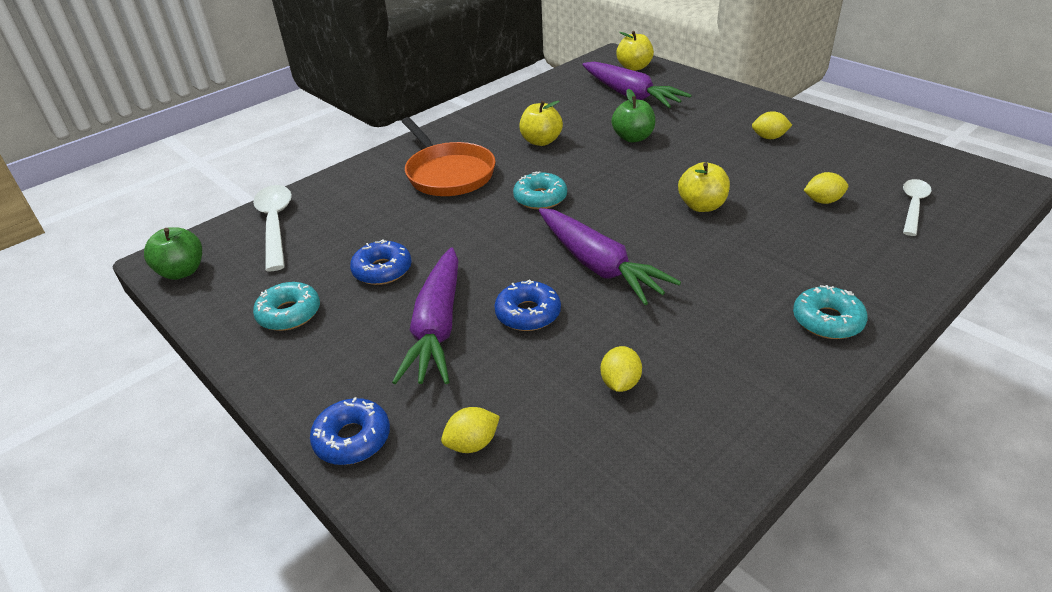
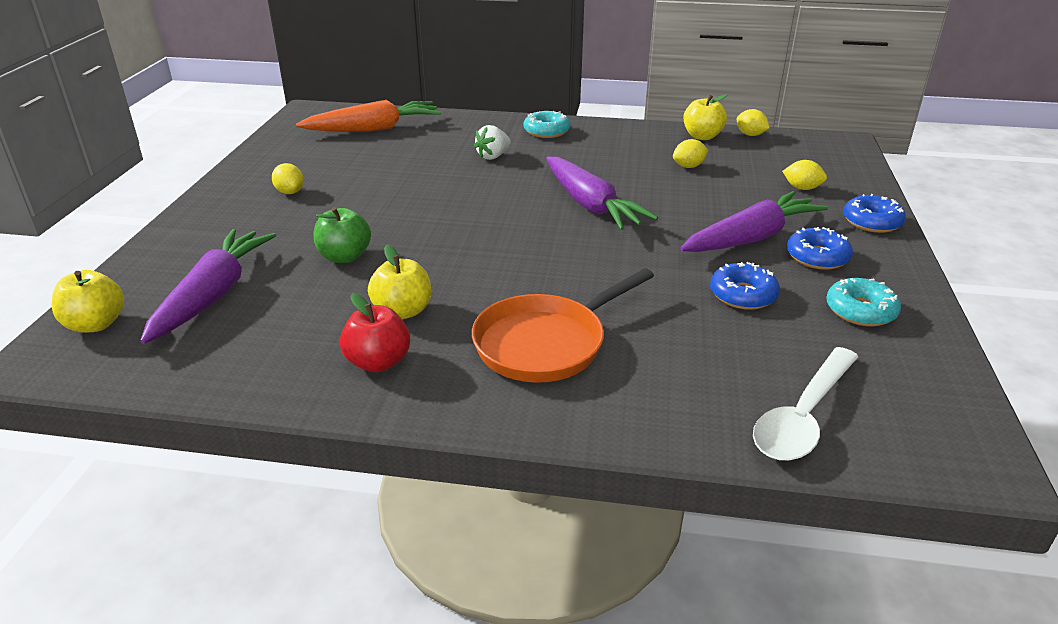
camera: 130 degrees left, 5 degrees down
(182, 271) = (959, 427): green apple -> none
(448, 173) = (546, 343): orange pan -> orange pan turned 150 degrees counterclockwise
(502, 124) = (378, 362): none -> red apple
(528, 313) = (682, 211): blue donut -> blue donut (817, 257)
(540, 198) = (527, 264): turquoise donut -> none
(599, 266) = (591, 205): purple carrot -> purple carrot turned 135 degrees clockwise
(702, 206) = (454, 191): yellow apple -> yellow apple (702, 136)
(771, 253) = (493, 156): none -> white strawberry
(823, 201) = (396, 154): yellow lemon -> yellow lemon (750, 135)
(913, 206) = (374, 129): white spoon -> orange carrot

